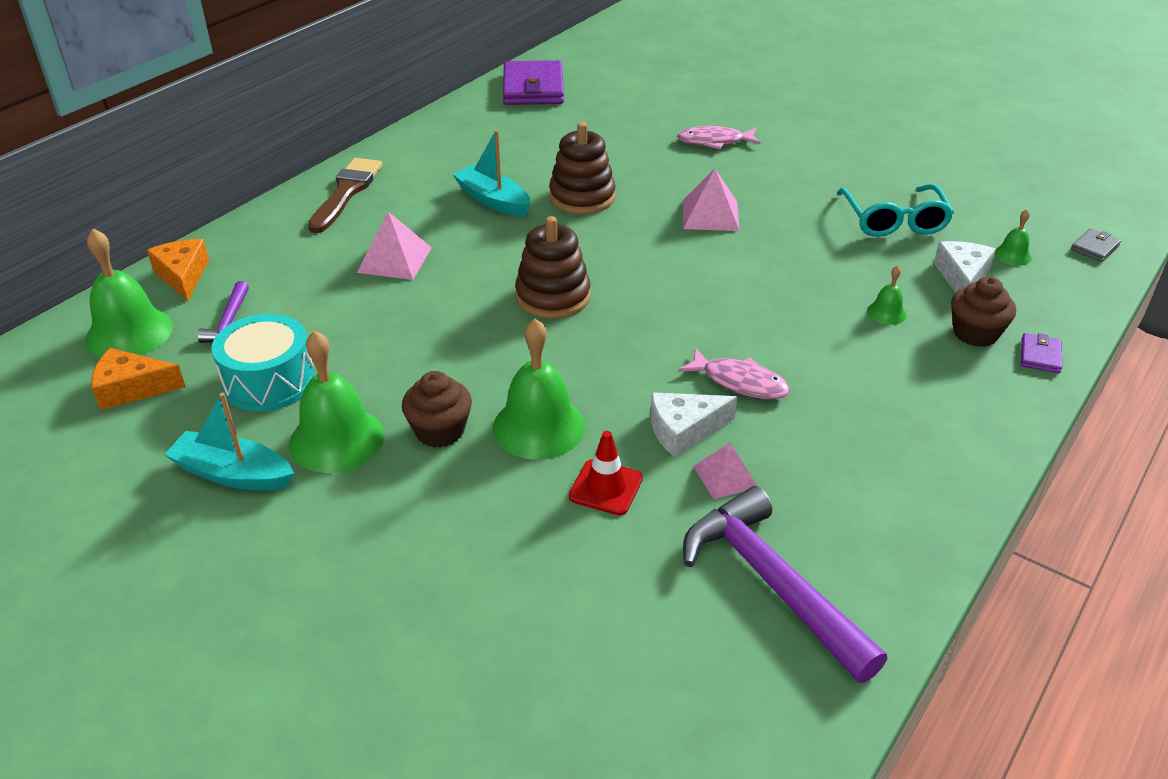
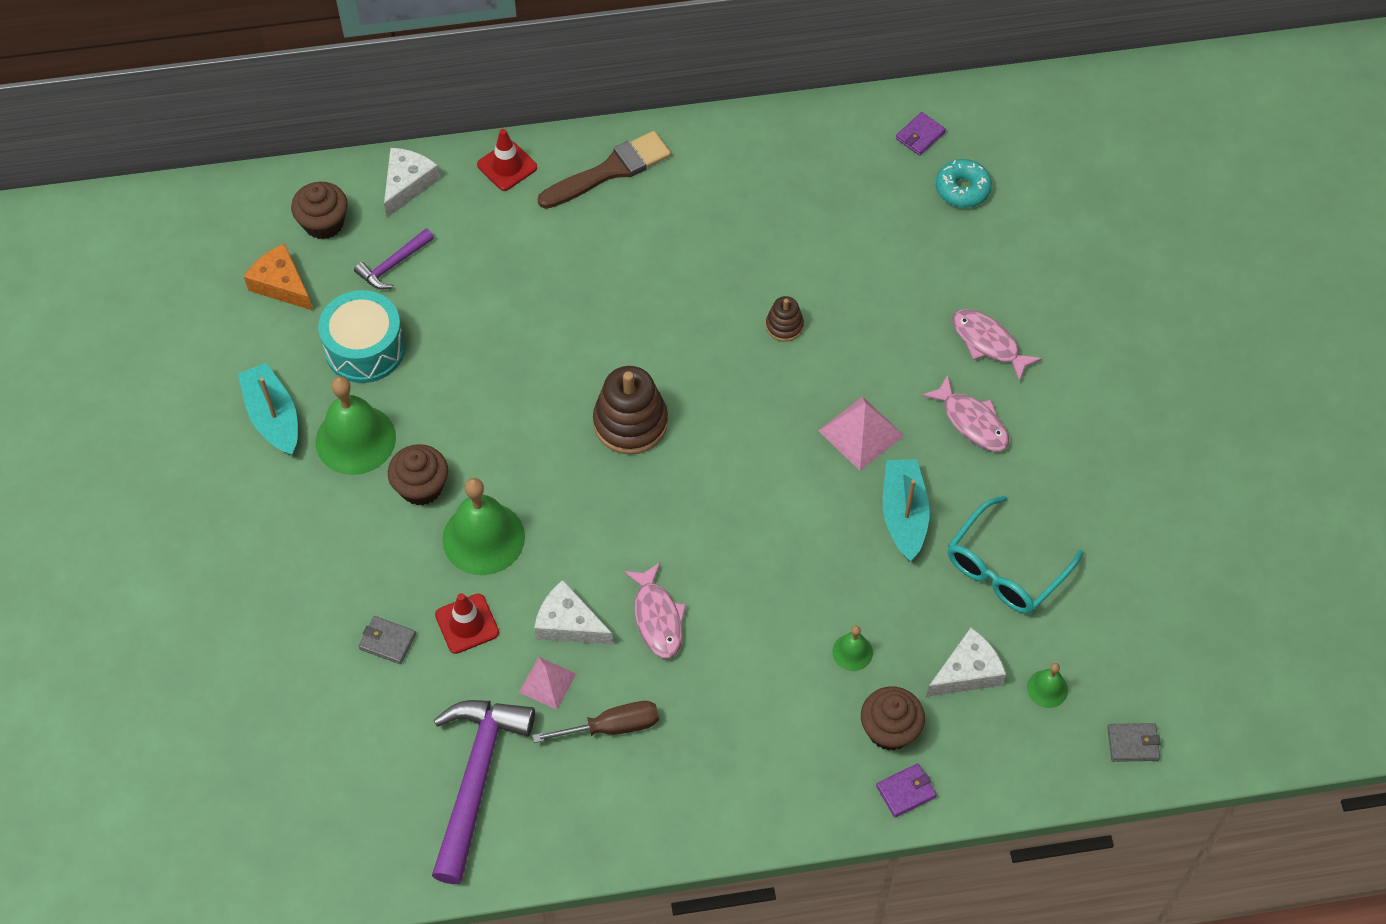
camera: 45 degrees right, 20 degrees up
(129, 333) = (324, 223): green bell -> brown cupcake
(183, 275) = (407, 184): orange cheese -> white cheese
(259, 227) = (507, 166): none -> red traffic cone
(394, 260) = (564, 286): pink pyramid -> none
(493, 200) = (710, 272): turquoise boat -> turquoise boat (903, 515)
(533, 88) = (920, 136): purple wallet -> purple wallet, size x0.44
(555, 549) = (387, 641): none -> grey wallet
(582, 197) = (784, 326): brown stacking toy -> brown stacking toy, size x0.52
(593, 95) = (962, 189): none -> turquoise donut
(763, 175) = (971, 421): none -> pink fish
(814, 466) = (612, 727): none -> brown screwdriver

